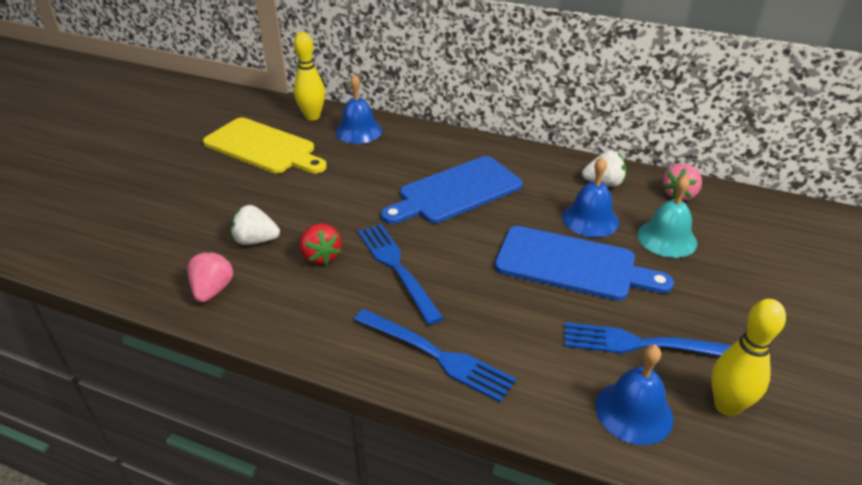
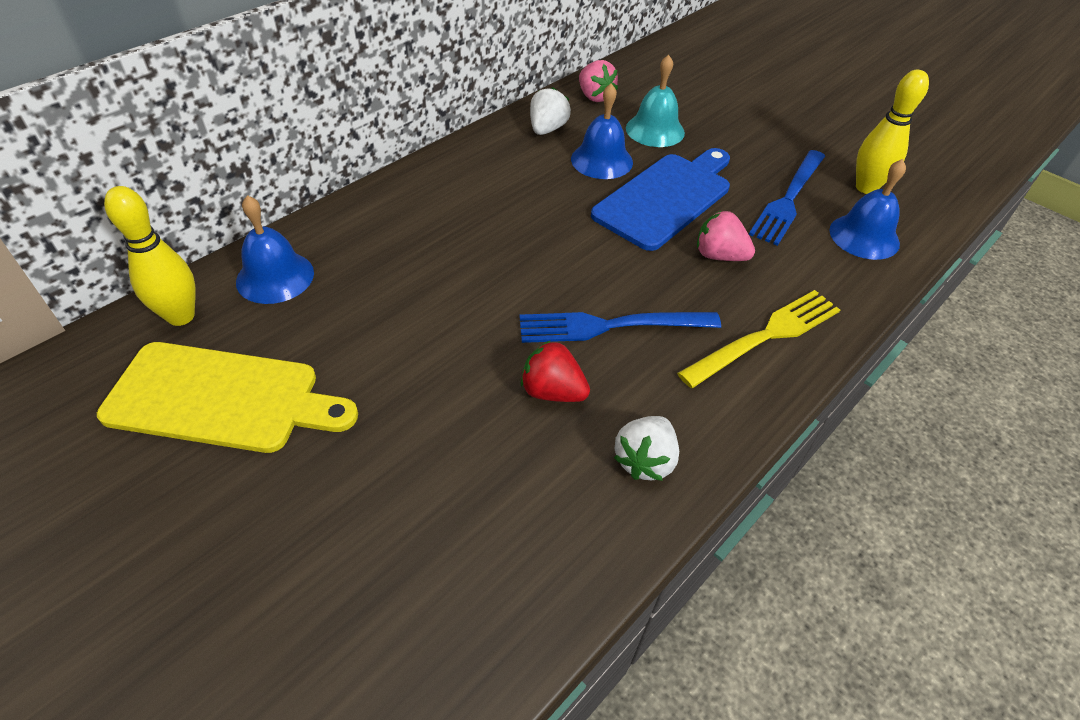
camera: 70 degrees left, 10 degrees up
(213, 290) = (569, 532): pink strawberry -> pink strawberry (719, 256)
(256, 240) = (477, 457): white strawberry -> white strawberry (645, 460)
(263, 147) = (222, 398): yellow cutting board -> yellow cutting board turned 45 degrees clockwise
(321, 256) = (552, 391): red strawberry -> red strawberry turned 150 degrees counterclockwise
(438, 356) = (766, 335): blue fork -> yellow fork
(456, 192) = (492, 233): blue cutting board -> none

